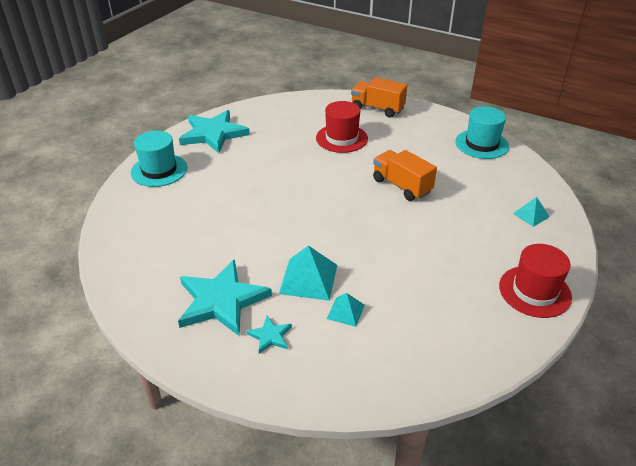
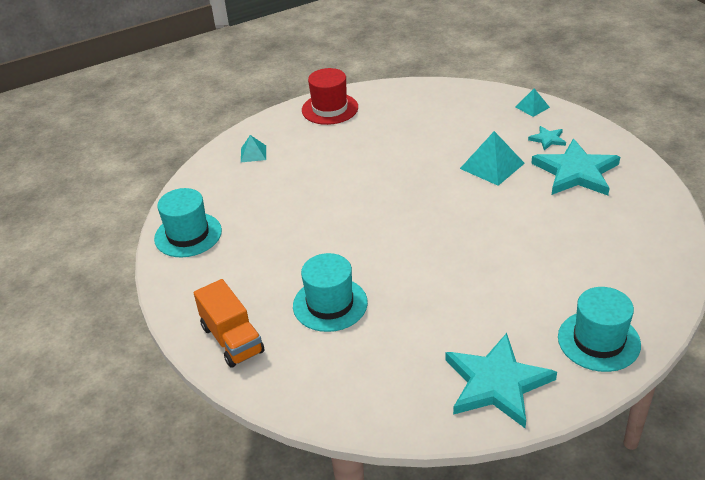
camera: 145 degrees left, 0 degrees up
(341, 138) = (330, 304): red hat -> turquoise hat
(345, 311) = (479, 137): turquoise pyramid -> turquoise pyramid (532, 107)
(402, 186) = (330, 217): orange truck -> none

